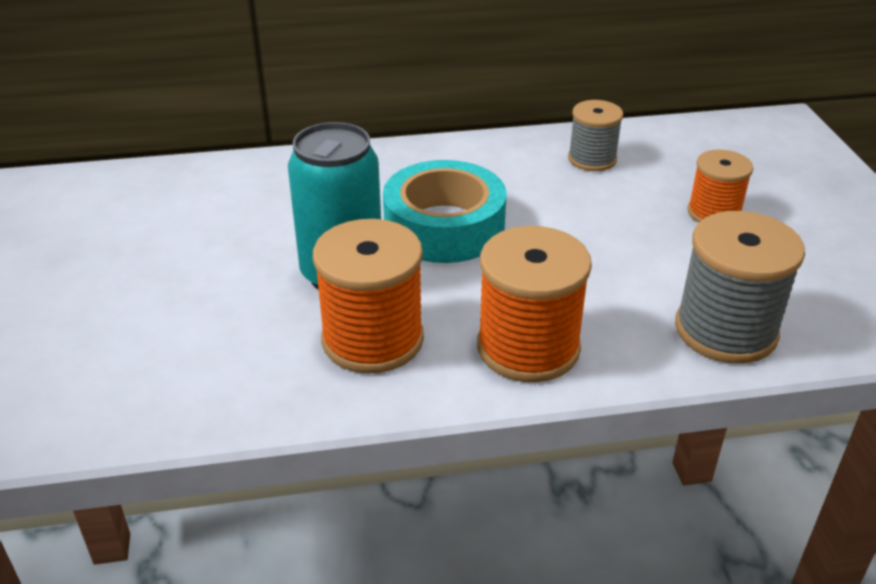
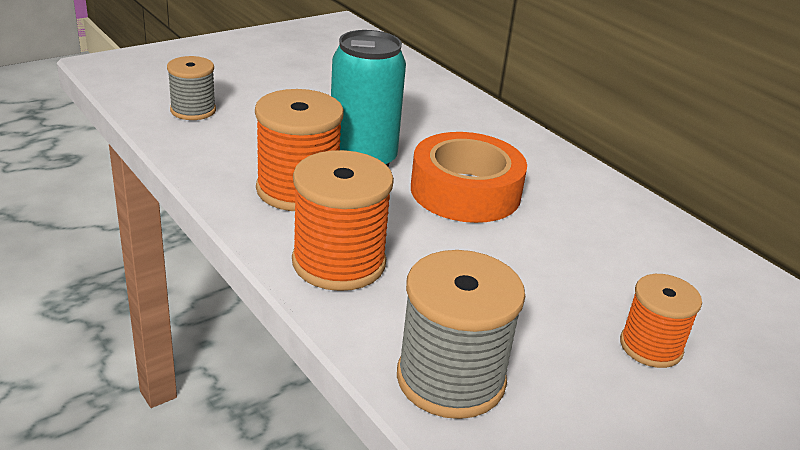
camera: 60 degrees right, 5 degrees down
(444, 226) = (465, 191): turquoise tape -> orange tape
(592, 159) = (659, 250): grey spool -> grey spool (193, 110)

